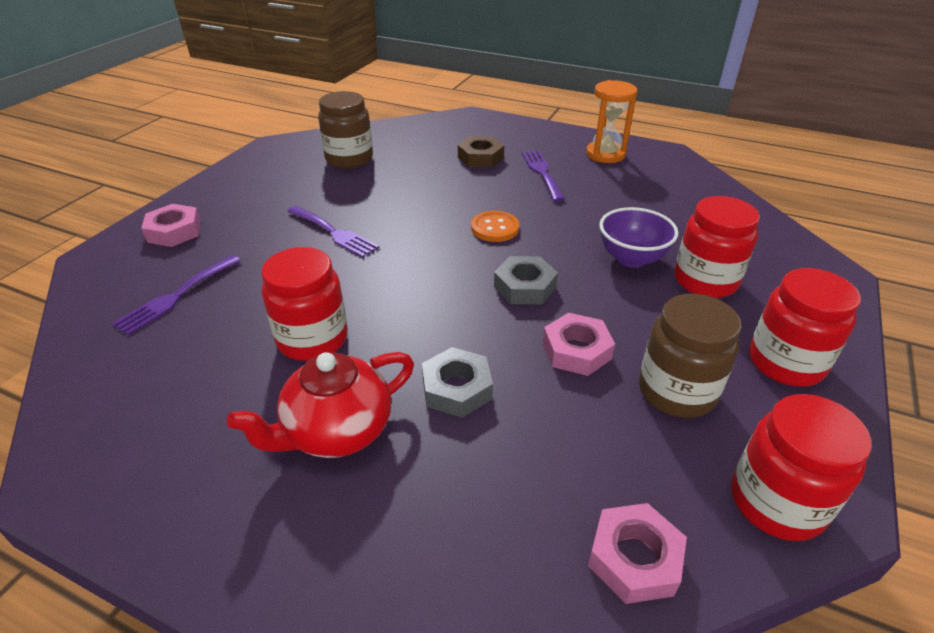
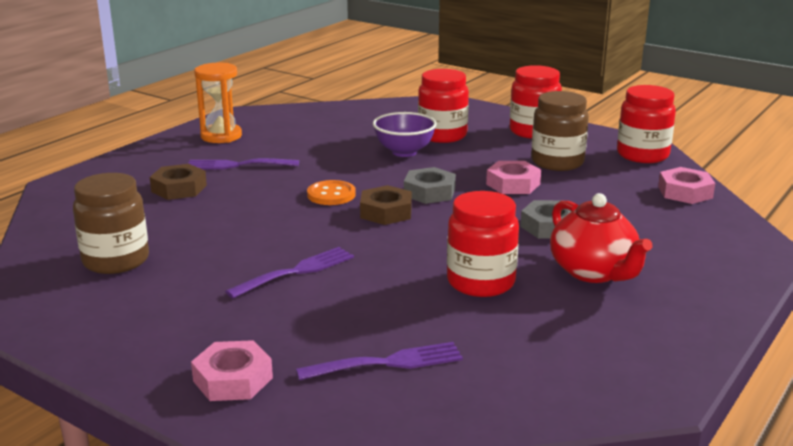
camera: 80 degrees left, 15 degrees down
(176, 296) = (388, 363): purple fork -> purple fork turned 60 degrees counterclockwise
(464, 264) = (386, 212): none -> brown nut

